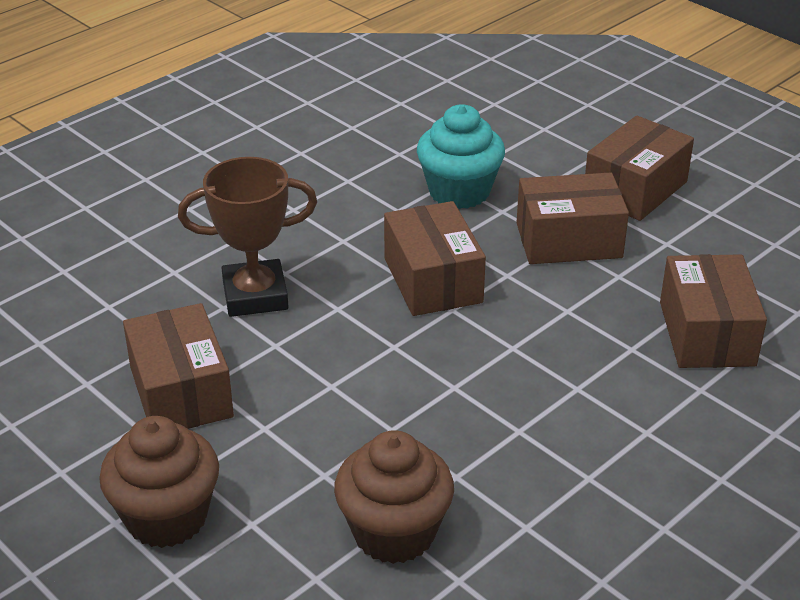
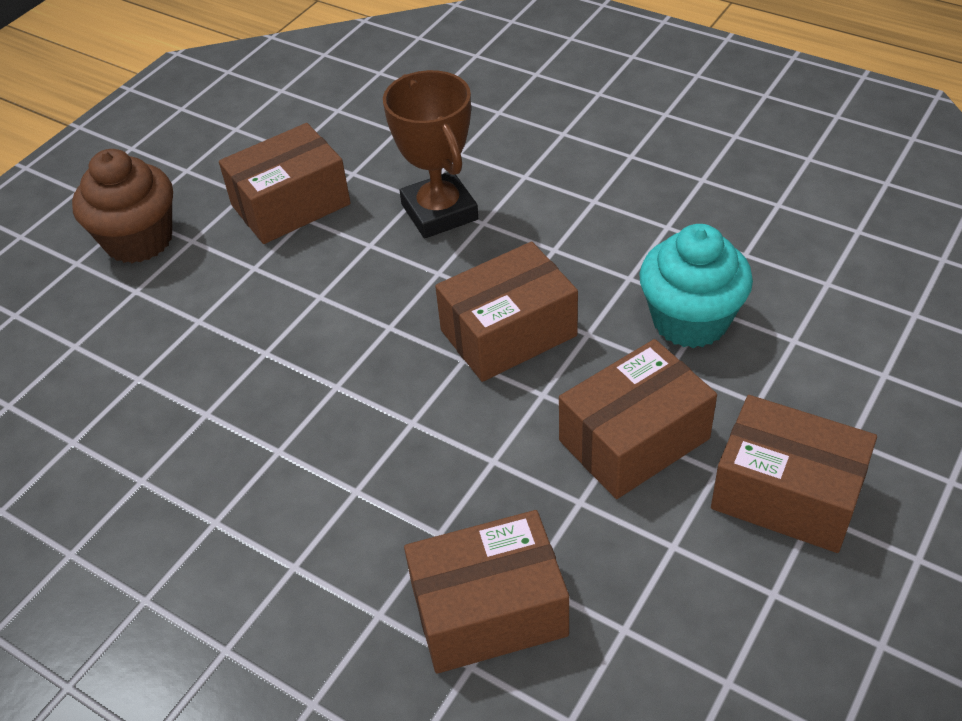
camera: 80 degrees right, 10 degrees up
(394, 532) = (128, 383): brown cupcake -> none
(568, 240) = (634, 440): brown box -> brown box turned 75 degrees clockwise

